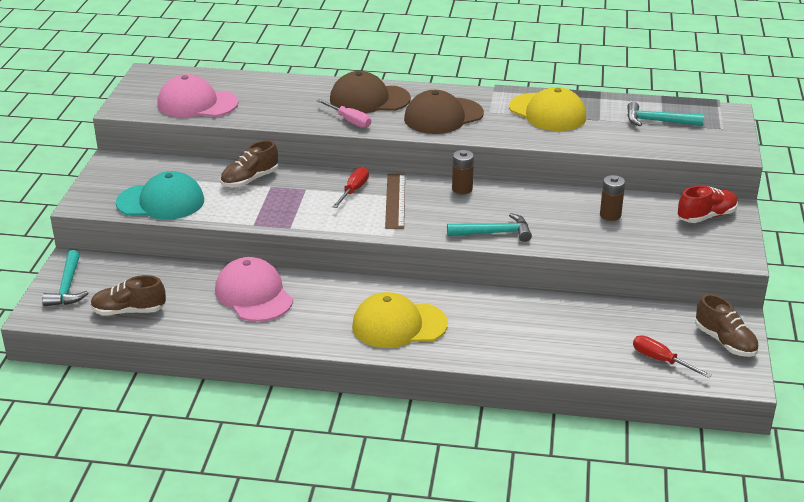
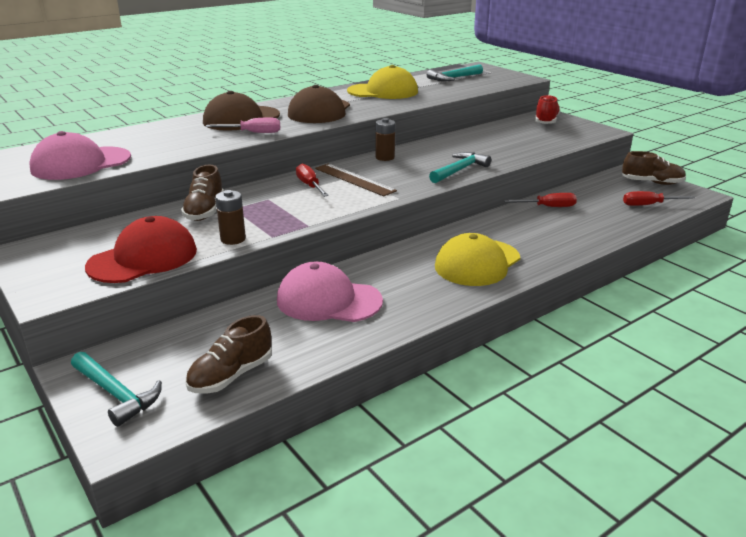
camera: 45 degrees left, 5 degrees down
(161, 202) = (143, 258): turquoise cap -> red cap
(561, 310) = (548, 207): none -> red screwdriver
(610, 215) = (500, 138): brown battery -> brown battery (233, 239)

